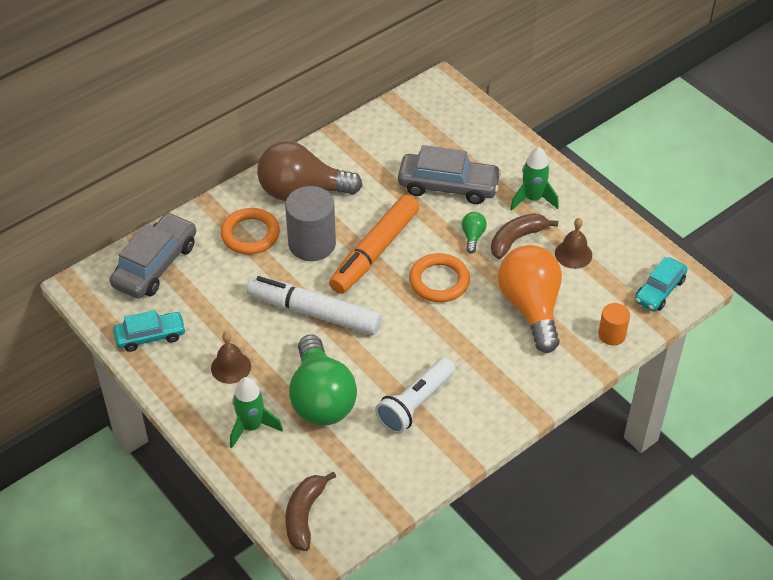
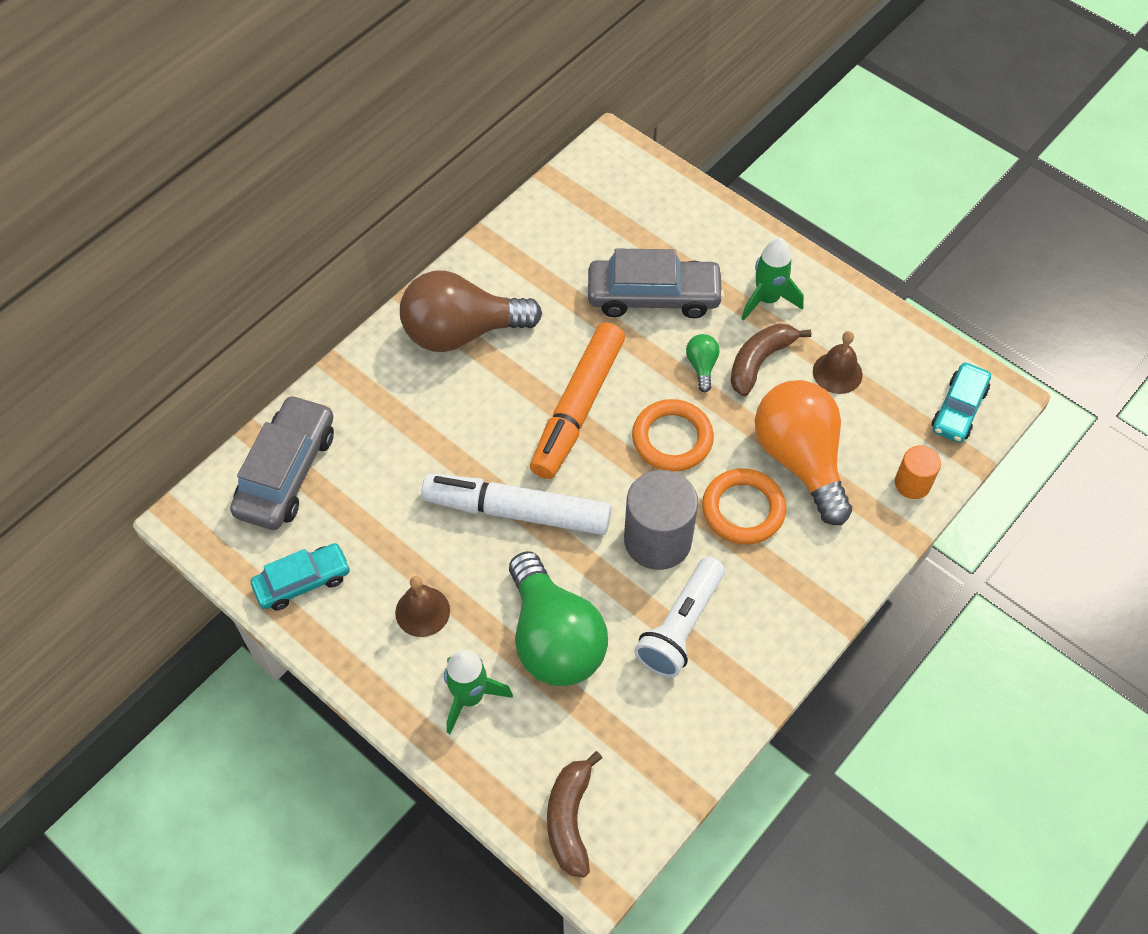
camera: 10 degrees left, 10 degrees up
(250, 234) = (406, 407): orange ring -> orange ring (743, 509)
(312, 244) = (492, 408): grey cylinder -> grey cylinder (657, 540)

